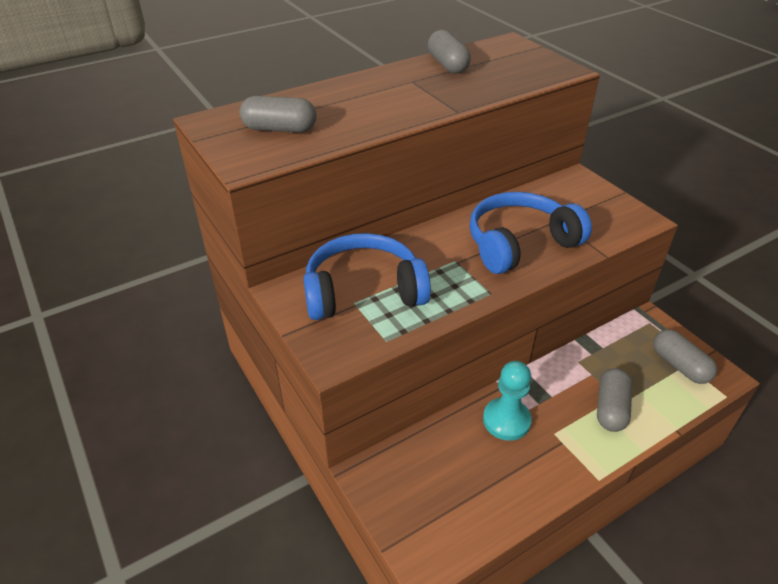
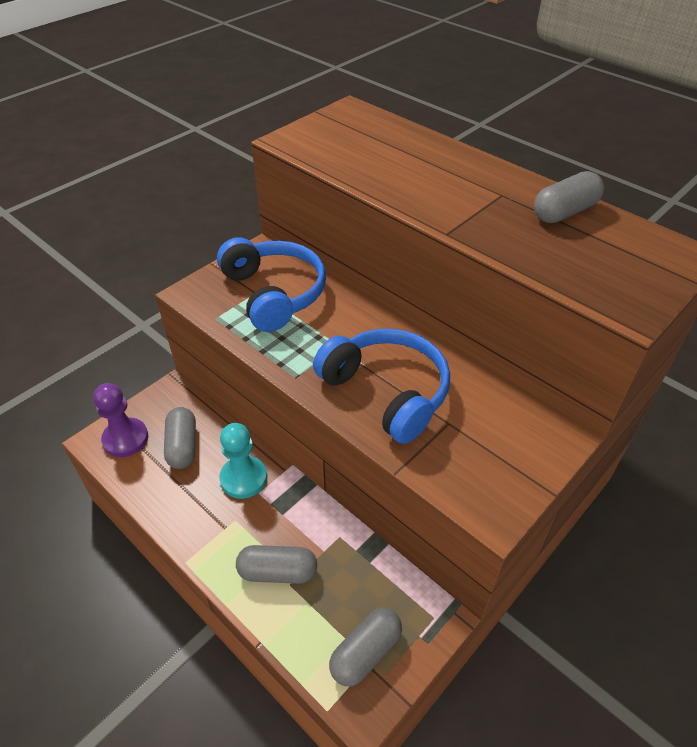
camera: 75 degrees right, 5 degrees up
(280, 129) = (352, 142): grey capsule -> grey capsule (182, 446)
(429, 529) = (125, 439): none -> purple pawn

